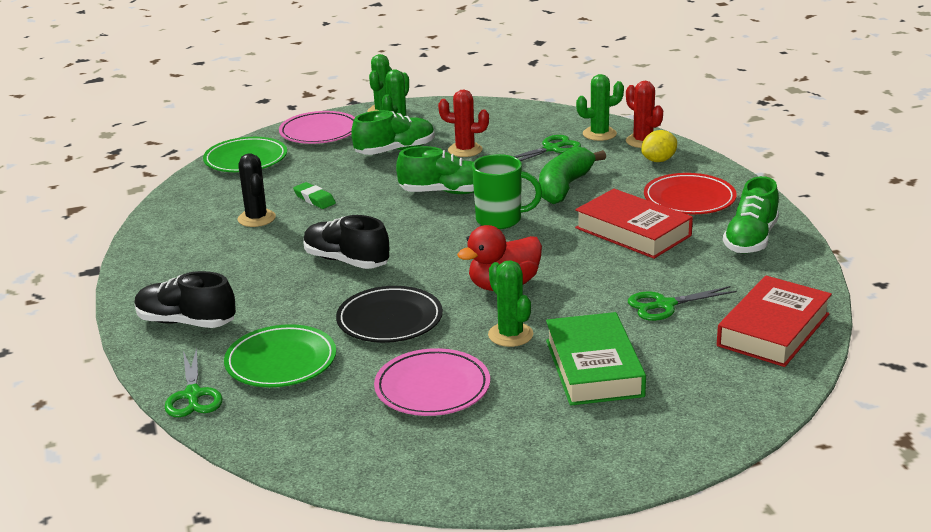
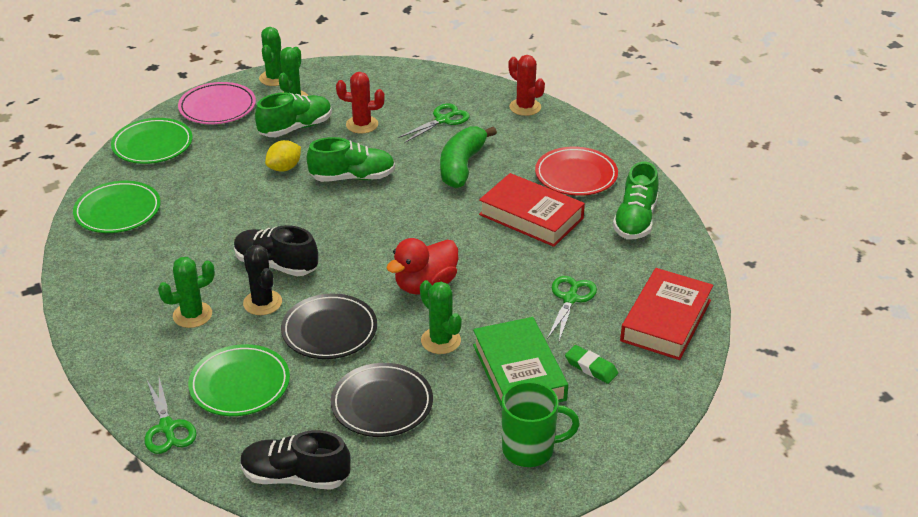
camera: 10 degrees left, 10 degrees up
(186, 322) = (141, 345): black shoe -> black shoe (295, 477)
(195, 210) = (118, 211): none -> green plate
(256, 218) = (179, 218): black cactus -> black cactus (262, 303)
(314, 199) = (230, 192): green eraser -> green eraser (591, 367)
(432, 388) = (382, 404): pink plate -> black plate
(500, 220) = (409, 208): green mug -> green mug (530, 450)
(599, 134) = (484, 100): green cactus -> green cactus (192, 315)
(658, 160) = (542, 130): yellow lemon -> yellow lemon (284, 168)
(664, 305) = (570, 299): green scissors -> green scissors turned 135 degrees clockwise

